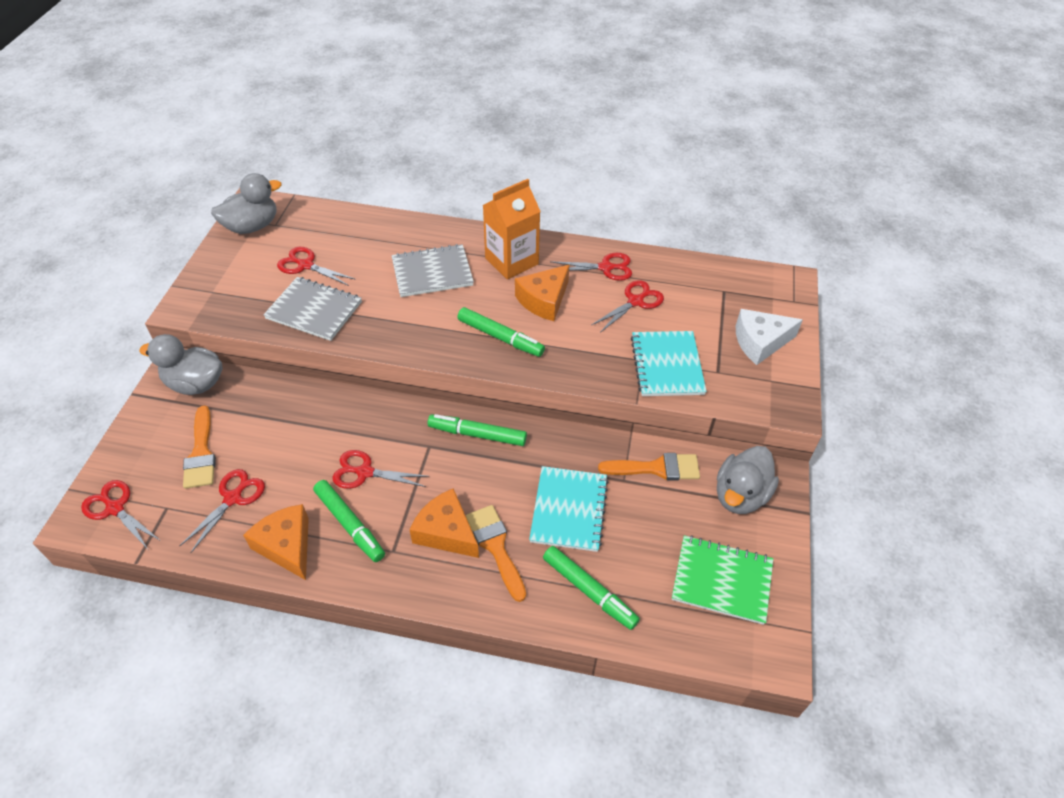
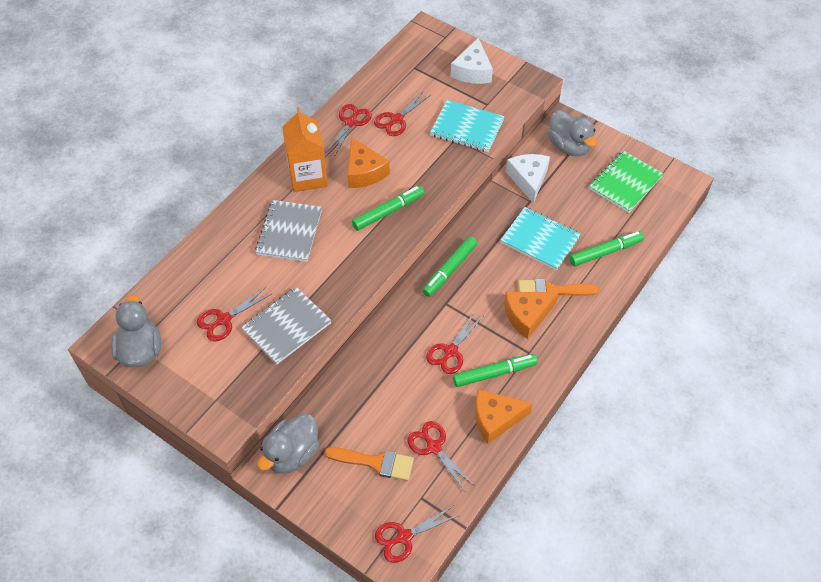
camera: 65 degrees left, 5 degrees up
(635, 301) = (396, 119): red scissors -> red scissors turned 120 degrees counterclockwise
(656, 468) = (528, 179): orange brush -> white cheese

